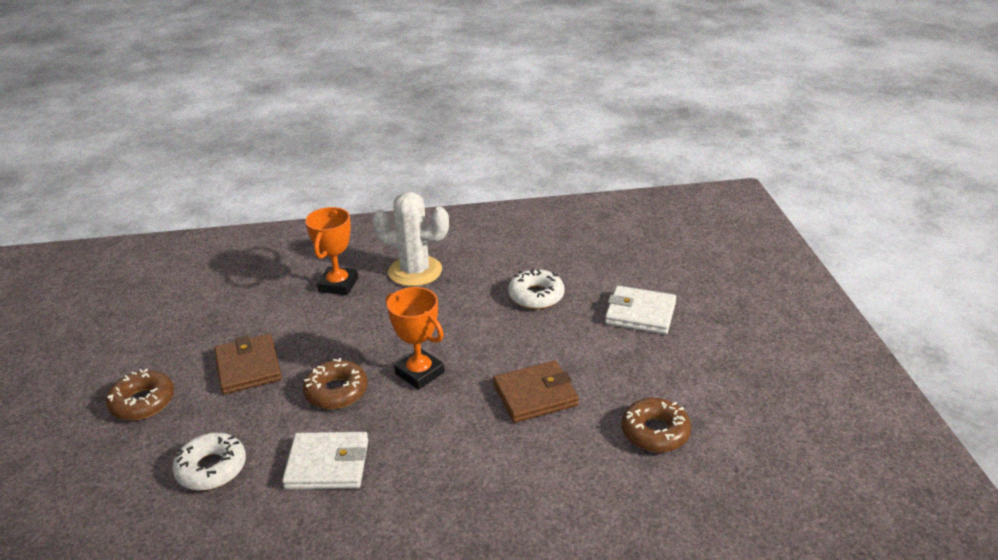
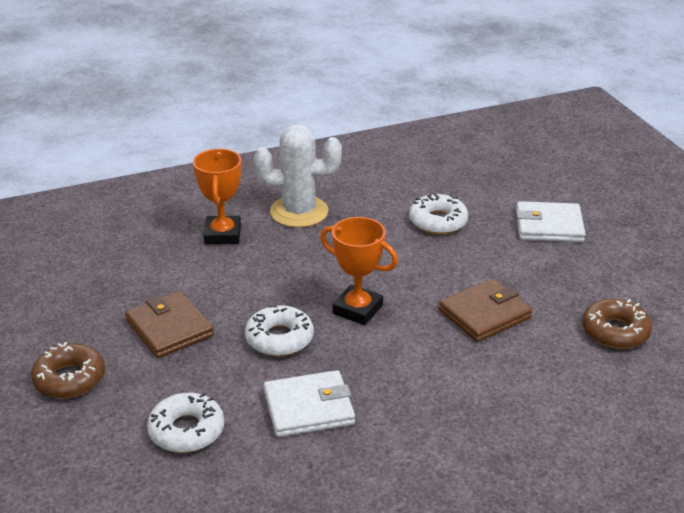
camera: 15 degrees left, 0 degrees up
(336, 391) = (279, 338): brown donut -> white donut

